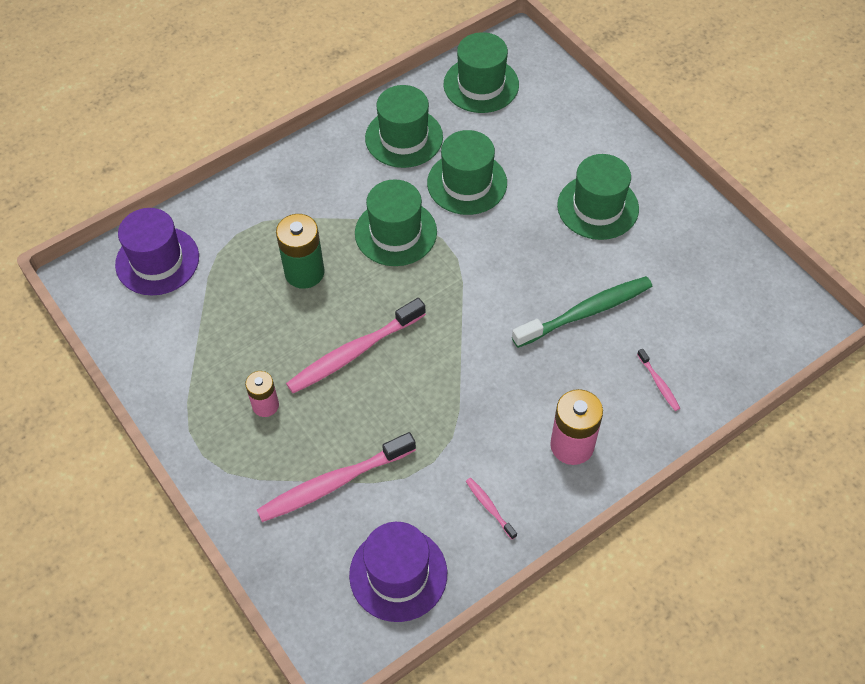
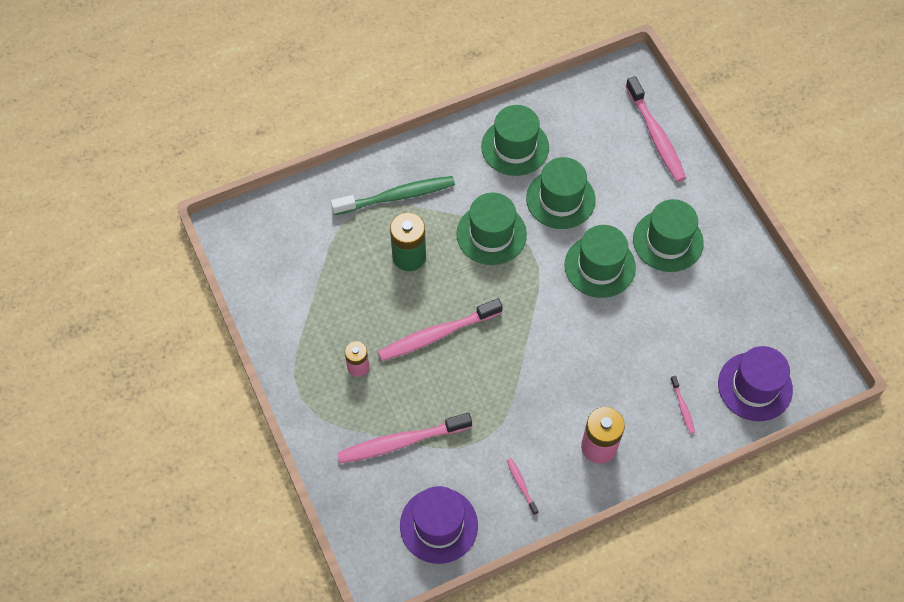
camera: 10 degrees right, 5 degrees up
(157, 261) = (290, 224): purple hat -> purple hat (755, 386)
(481, 85) = (591, 107): green hat -> green hat (599, 266)
(558, 101) = (655, 135): none -> pink toothbrush
(585, 312) = (635, 334): green toothbrush -> green toothbrush (396, 196)

